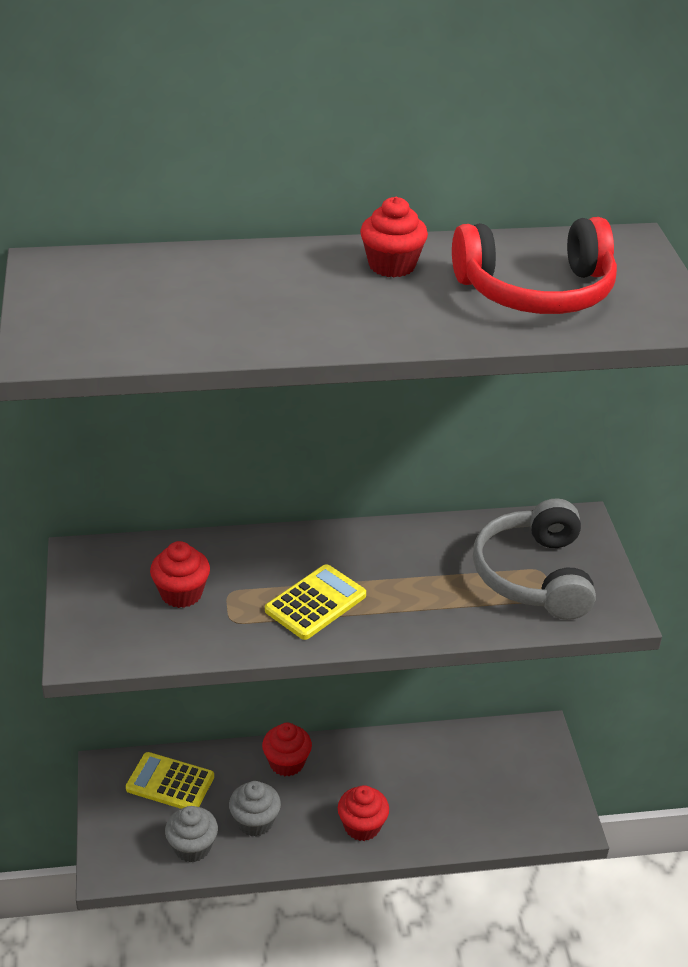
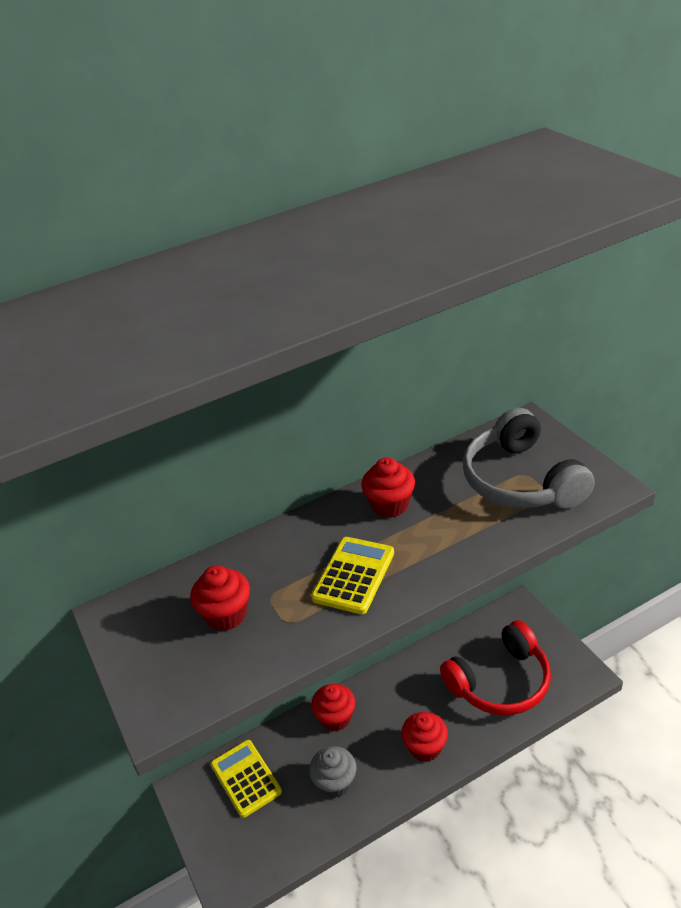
camera: 15 degrees left, 0 degrees up
(170, 783) = (246, 778): yellow calculator -> yellow calculator turned 60 degrees clockwise
(192, 847) = (293, 830): grey cupcake -> none
(392, 265) = (347, 221): red cupcake -> red cupcake (390, 505)
(536, 291) = (497, 201): red headphones -> red headphones (500, 682)

